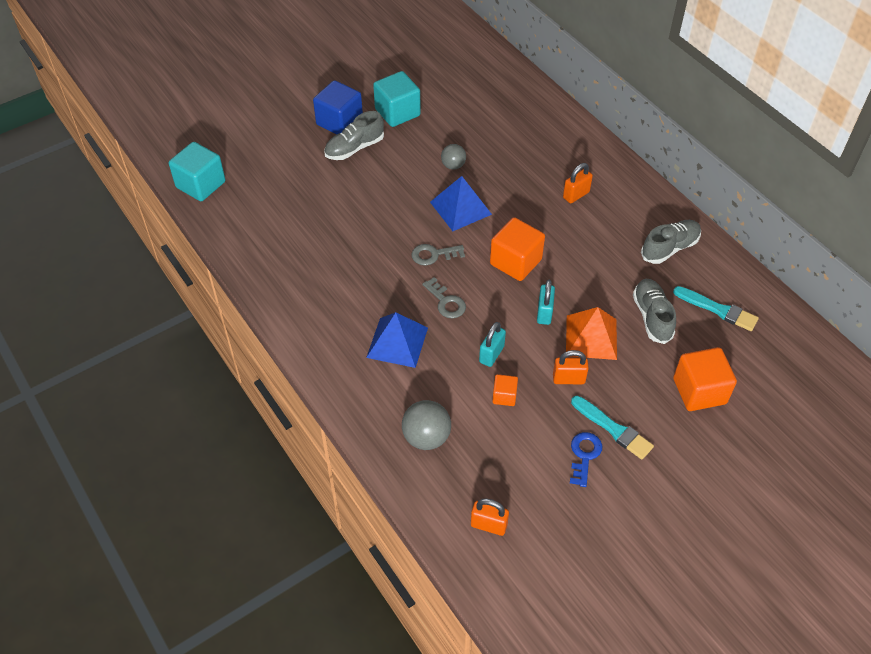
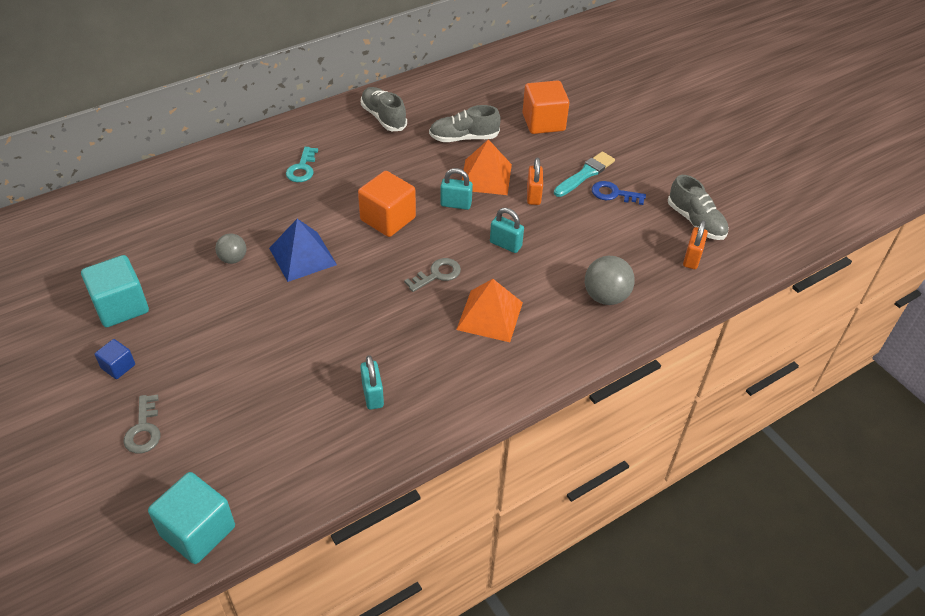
camera: 90 degrees left, 5 degrees down
(310, 266) = (373, 395): none -> turquoise padlock
(339, 122) = (118, 366): blue cube -> blue cube, size x0.52
(354, 148) = (175, 350): grey shoe -> grey shoe (696, 221)
(397, 342) = (489, 316): blue pyramid -> orange pyramid
(433, 255) = (369, 282): grey key -> grey key (144, 429)
(504, 396) = (554, 239): orange cube -> none
(576, 195) = (302, 168): orange padlock -> turquoise key
(718, 310) = (458, 100): turquoise brush -> none

